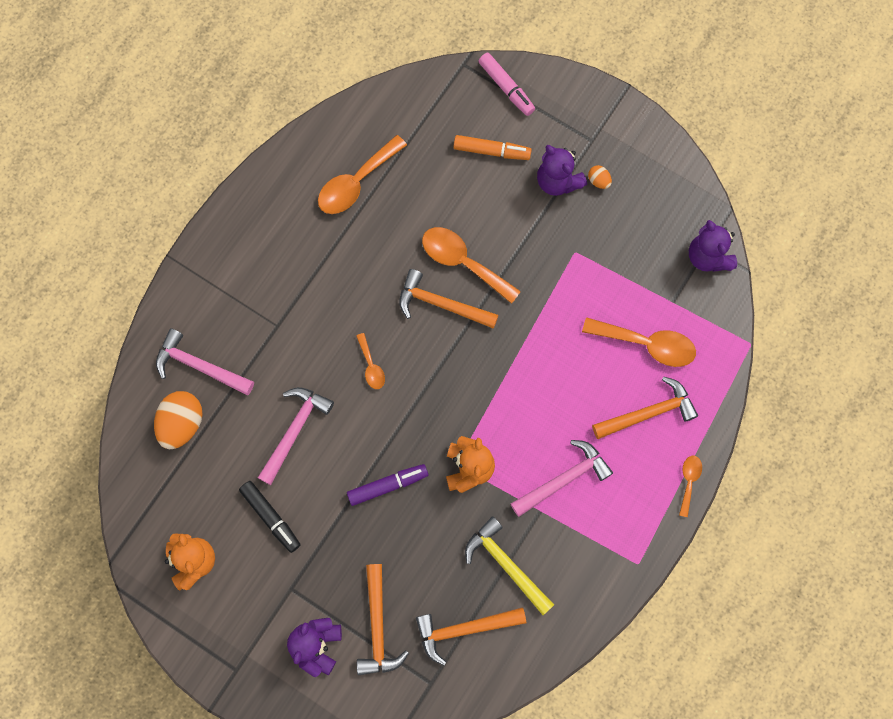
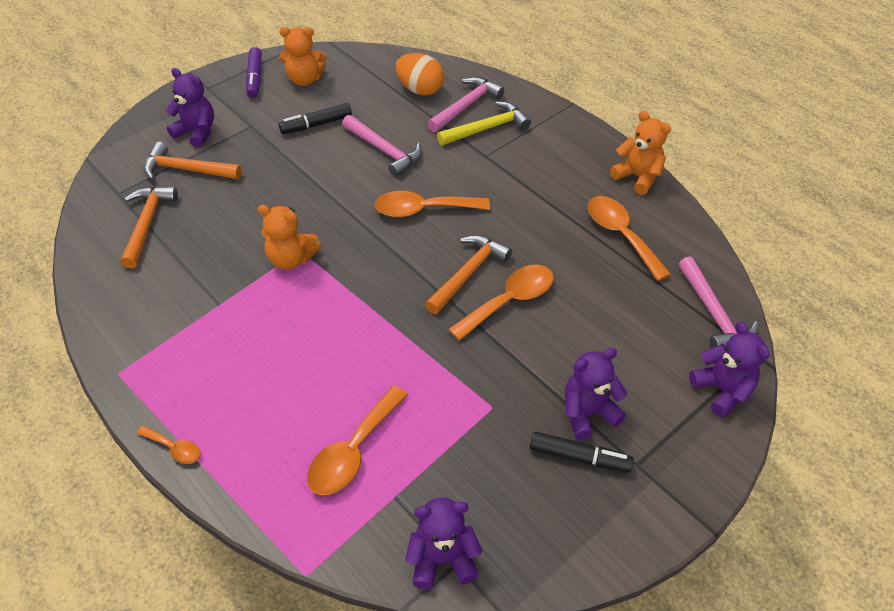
camera: 105 degrees right, 25 degrees down
(272, 178) = (637, 177): none -> orange teddy bear
(371, 366) = (423, 209): orange spoon -> orange spoon, size x1.90
(388, 485) = (305, 199): purple marker -> purple marker (255, 78)
(492, 151) = (639, 356): orange marker -> none
(506, 87) = (722, 390): pink marker -> purple teddy bear
(506, 564) = (185, 266): yellow hammer -> yellow hammer (487, 128)
(564, 479) = (240, 331): pink hammer -> pink hammer (713, 313)
(598, 181) = (579, 457): orange egg -> black marker
(648, 413) = (272, 429): orange hammer -> none

